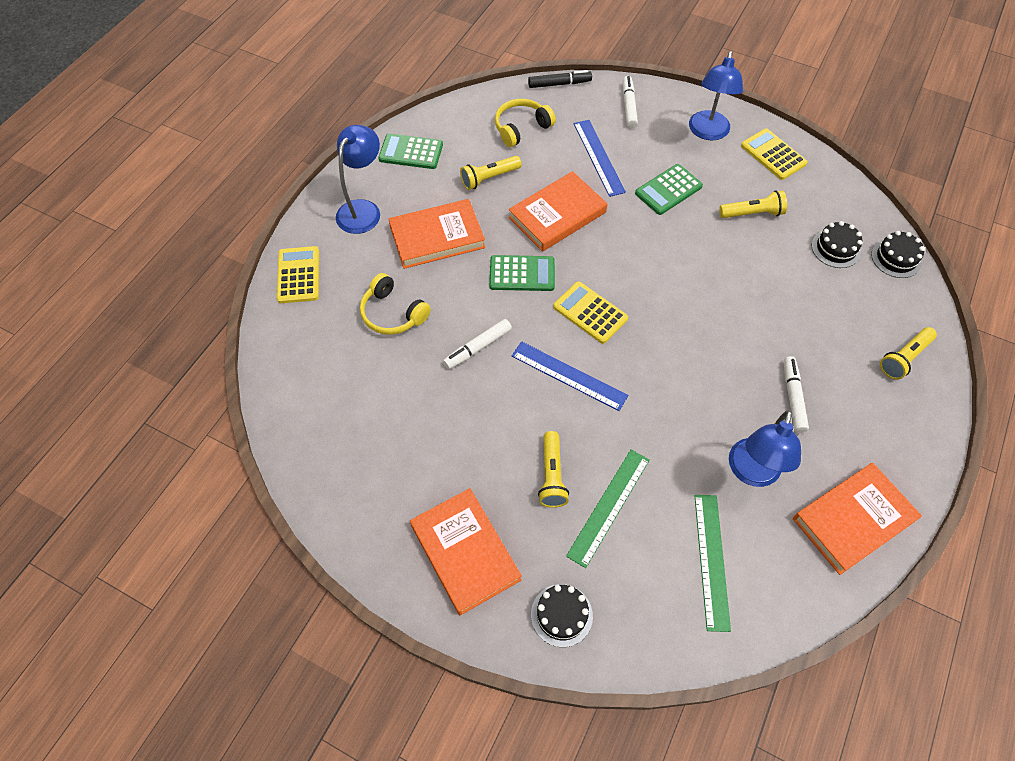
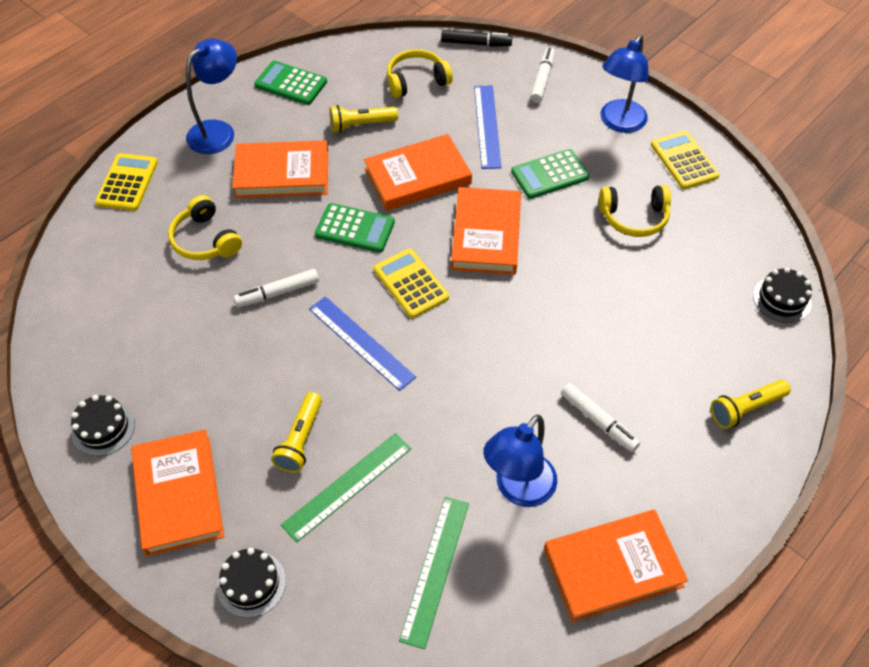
camera: 15 degrees right, 5 degrees down
(636, 255) = (486, 234): none -> orange book
(752, 213) = (634, 218): yellow flashlight -> yellow headphones
(793, 397) = (598, 421): white marker -> white marker turned 120 degrees clockwise
(836, 248) = (715, 274): black cake -> black cake (103, 428)

